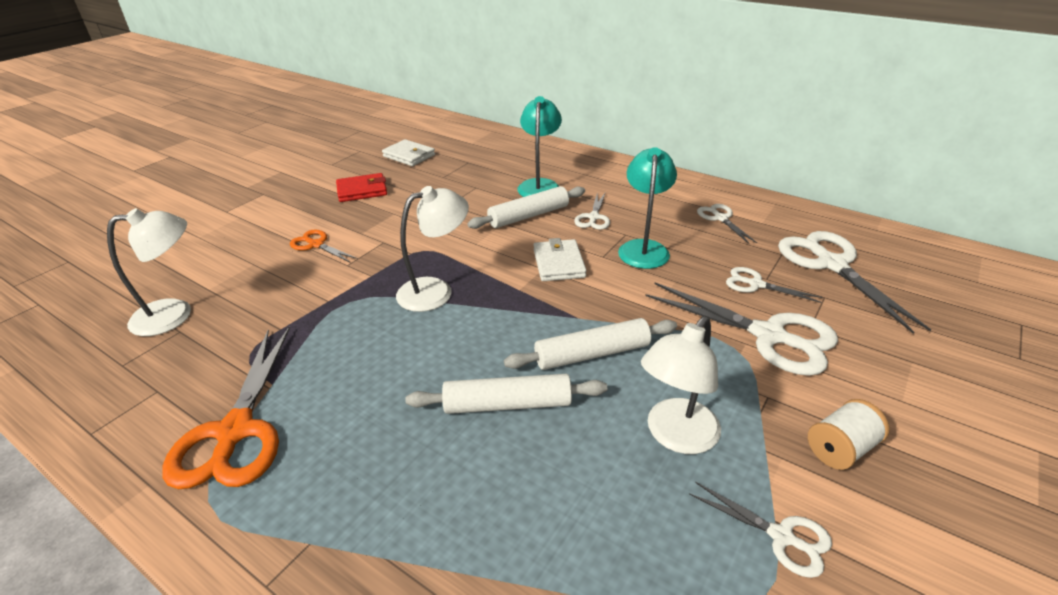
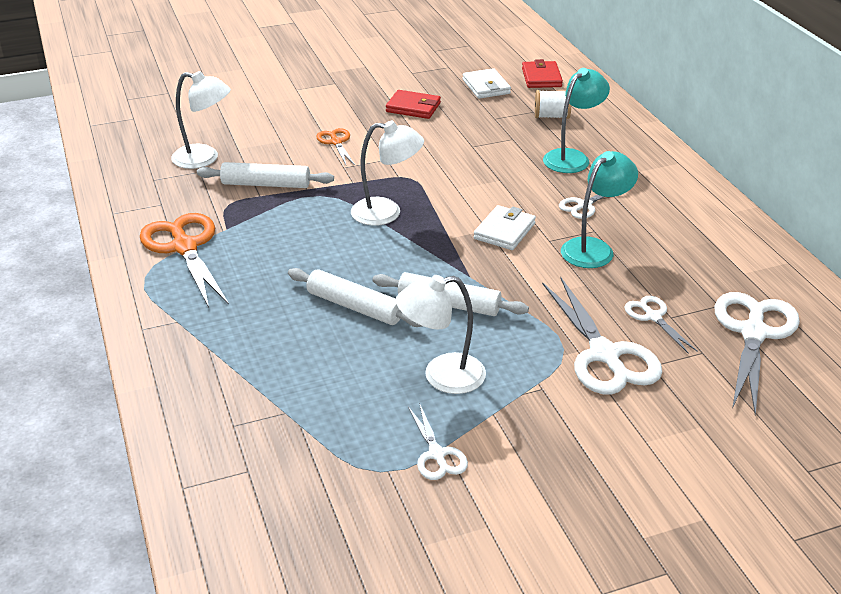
camera: 35 degrees right, 0 degrees up
(235, 432) = (185, 247): orange scissors -> orange scissors turned 120 degrees clockwise
(446, 137) = (541, 78): none -> red wallet
(529, 216) = (528, 182): white rolling pin -> white rolling pin (266, 184)
(720, 218) = (706, 253): white scissors -> none
(840, 449) = (547, 439): white spool -> white spool (551, 116)

